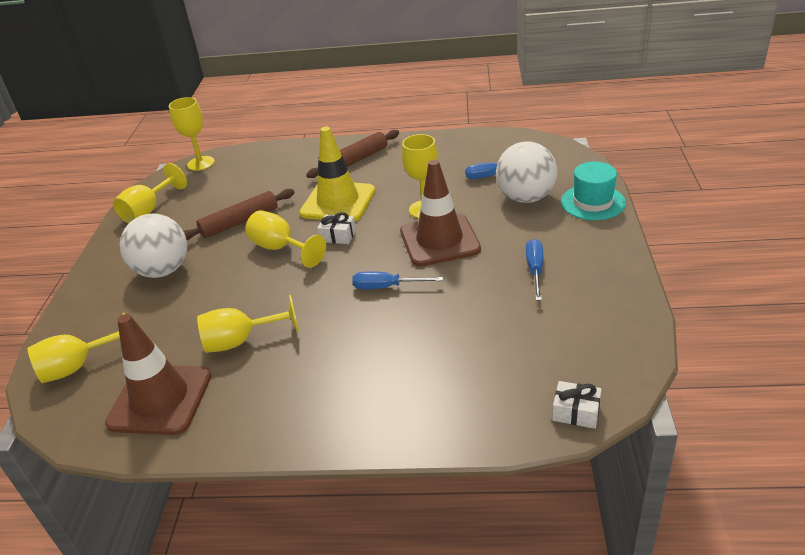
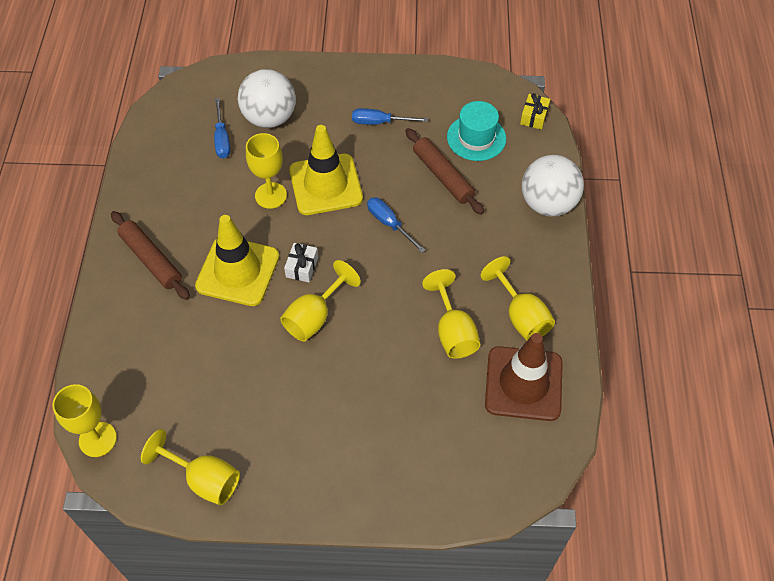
camera: 95 degrees left, 20 degrees up
(78, 366) = (481, 471): yellow goblet -> yellow goblet (521, 316)
(163, 270) = (335, 428): white ball -> white ball (548, 204)
(240, 222) = (255, 365): brown rolling pin -> brown rolling pin (443, 176)
(387, 287) = (389, 224): blue screwdriver -> blue screwdriver turned 135 degrees clockwise
(439, 240) = (326, 184): brown traffic cone -> yellow traffic cone
(576, 412) = (534, 117): white gift -> yellow gift
(592, 202) = (289, 74): turquoise hat -> turquoise hat (476, 138)

